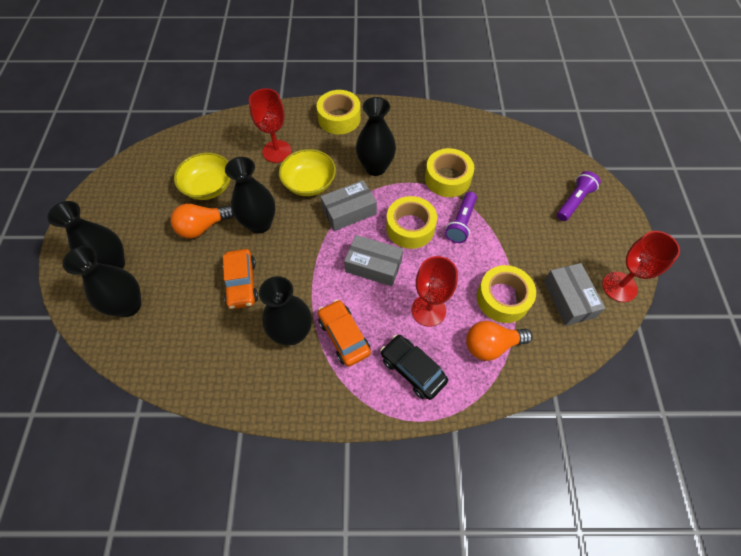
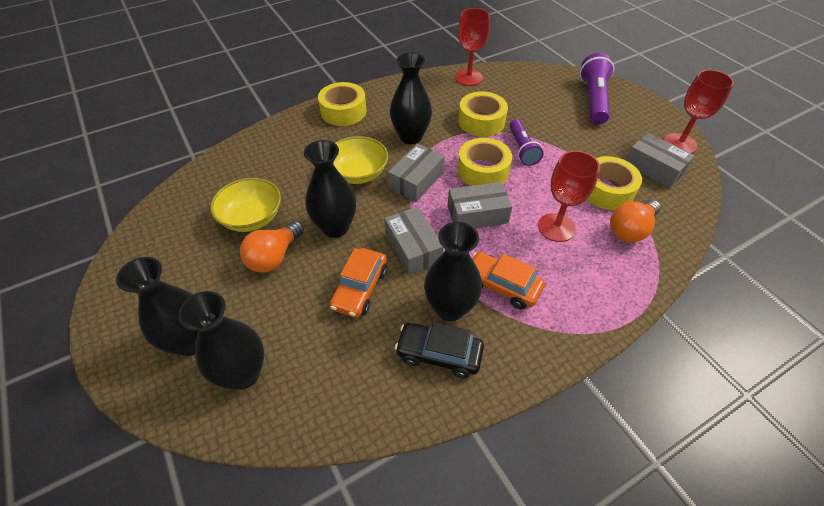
camera: 30 degrees left, 10 degrees down
(241, 283) = (360, 288): orange car -> orange car turned 60 degrees clockwise
(277, 151) = (302, 159): red goblet -> red goblet (468, 78)
(302, 270) = (413, 248): none -> grey box
(412, 369) = (586, 282): black car -> black car (439, 354)
(574, 201) = (593, 100): purple flashlight -> purple flashlight, size x1.51

